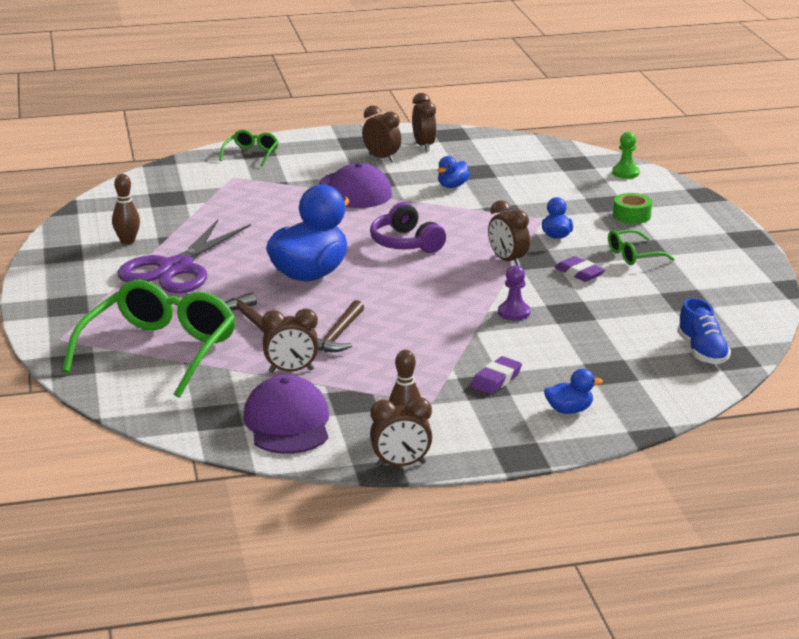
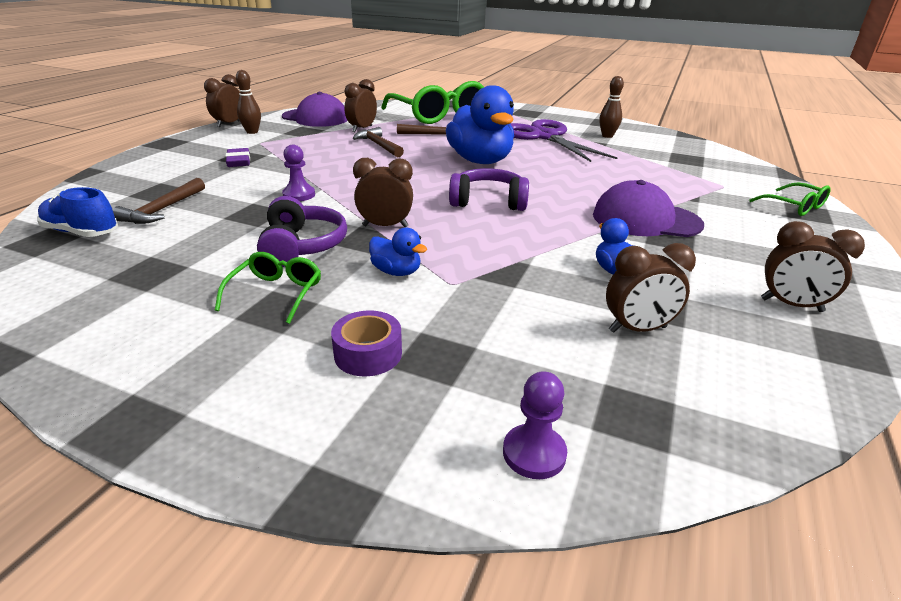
camera: 125 degrees right, 5 degrees up
(381, 158) = (748, 262): brown clock -> brown clock (637, 329)
(569, 410) = (162, 165): blue duck -> none
(579, 273) = (302, 246): purple eraser -> purple headphones
(625, 173) = (534, 453): green pawn -> purple pawn
(628, 348) = (162, 209): none -> brown hammer
(632, 216) = (368, 354): green tape -> purple tape

